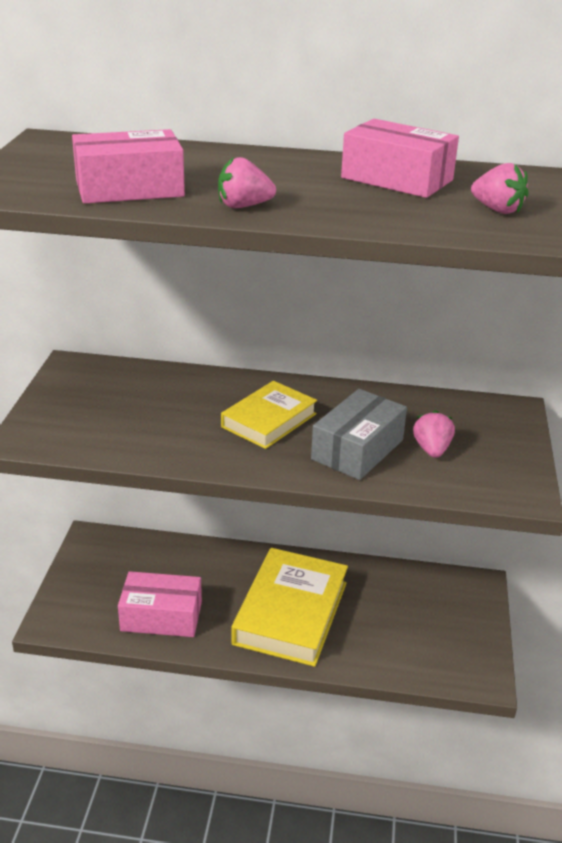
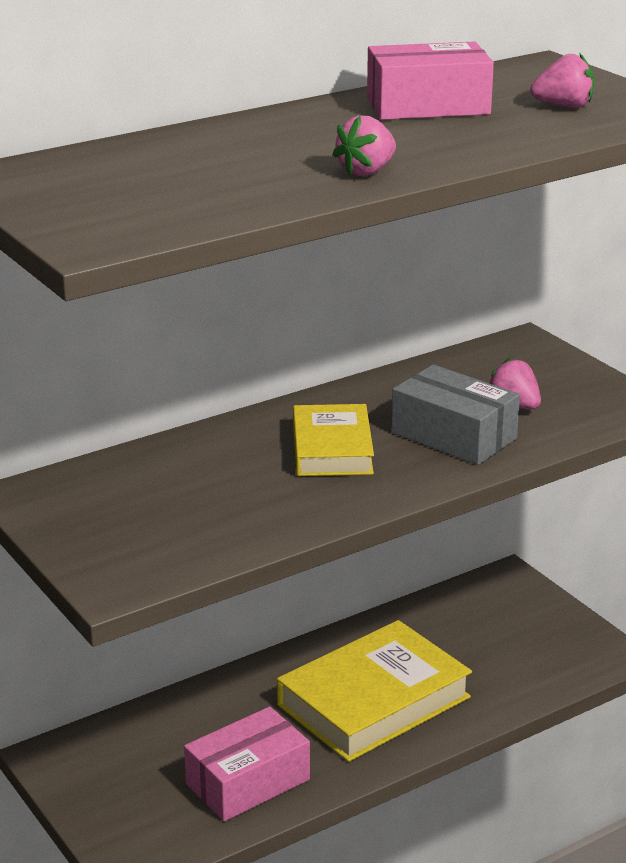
camera: 40 degrees left, 5 degrees down
(129, 188) = (223, 192): pink box -> none
(290, 613) = (373, 701): yellow book -> yellow book turned 75 degrees clockwise
(357, 449) = (454, 435): grey box -> grey box turned 45 degrees counterclockwise

